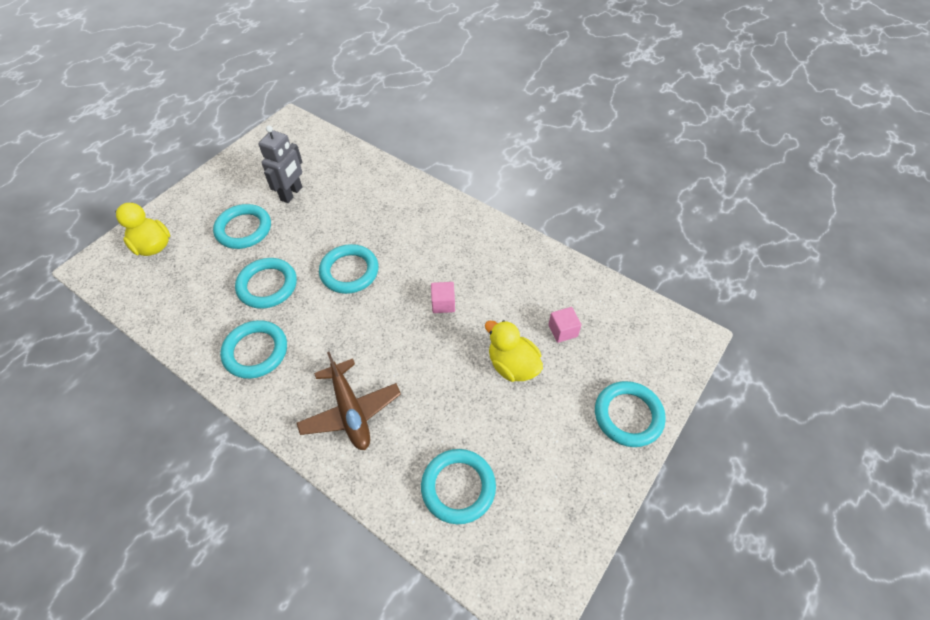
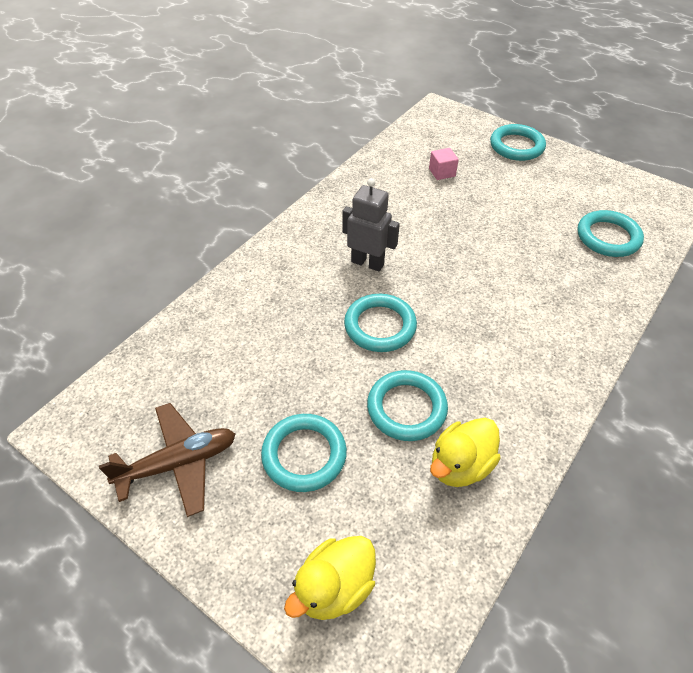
camera: 90 degrees left, 5 degrees down
(256, 351) = (506, 405): turquoise ring -> none
(292, 194) = (237, 403): grey robot -> grey robot (367, 263)
(350, 411) = (559, 311): brown plane -> brown plane (178, 463)
(443, 304) = (419, 247): pink cube -> none
(512, 365) = (484, 203): yellow duck -> yellow duck (460, 465)

